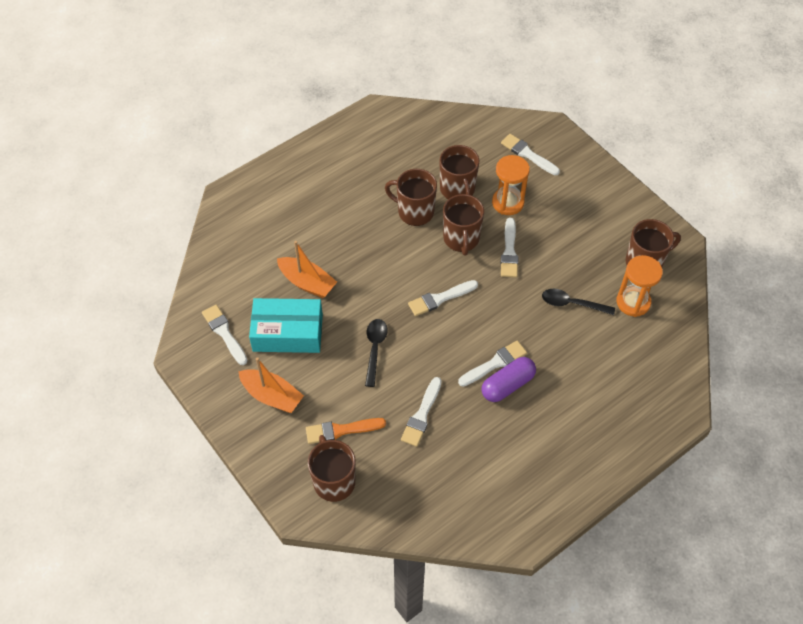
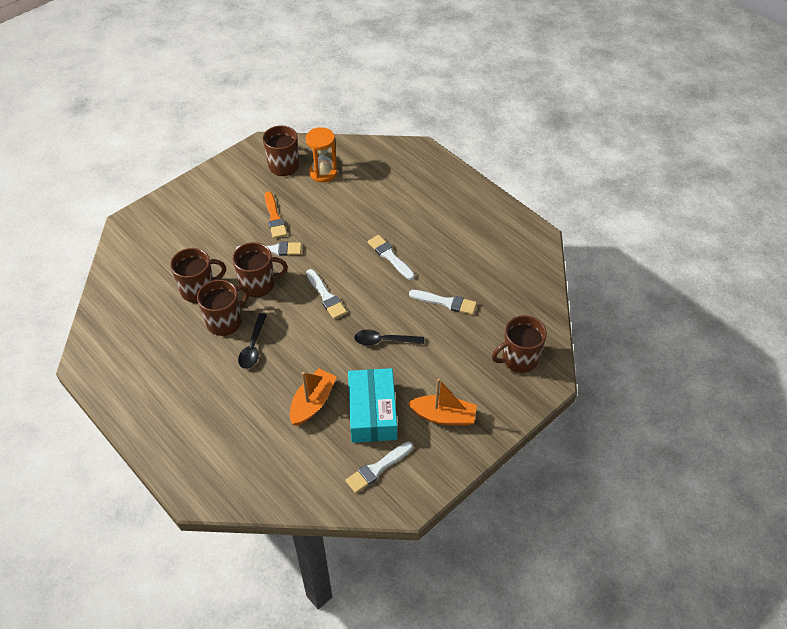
camera: 95 degrees left, 5 degrees down
(272, 396) = (443, 416): orange boat -> orange boat turned 75 degrees clockwise
(341, 430) = (470, 358): orange brush -> orange brush (274, 217)
(414, 212) = (225, 321): brown mug -> brown mug turned 150 degrees counterclockwise
(507, 203) = (217, 252): orange hourglass -> none
(507, 385) = (409, 248): purple capsule -> none
(528, 154) = (159, 239): white brush -> none
(572, 304) = (326, 209): black spoon -> black spoon (253, 347)

